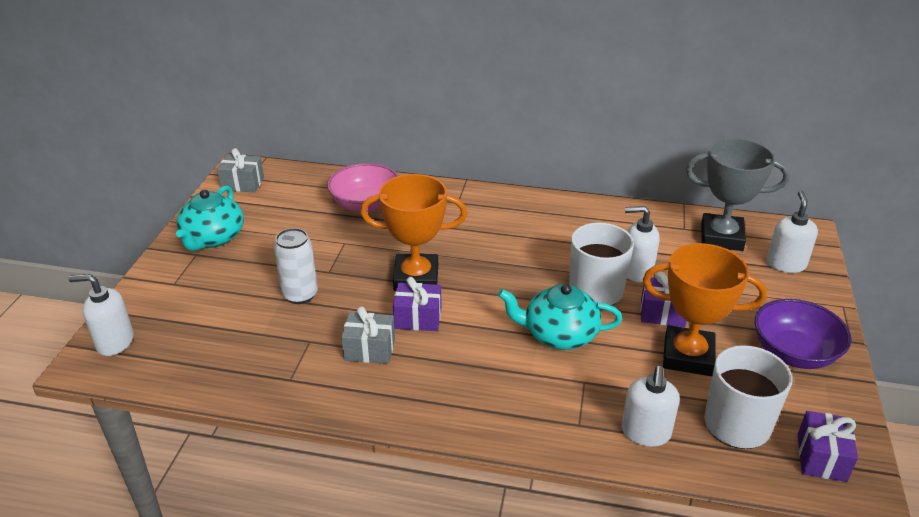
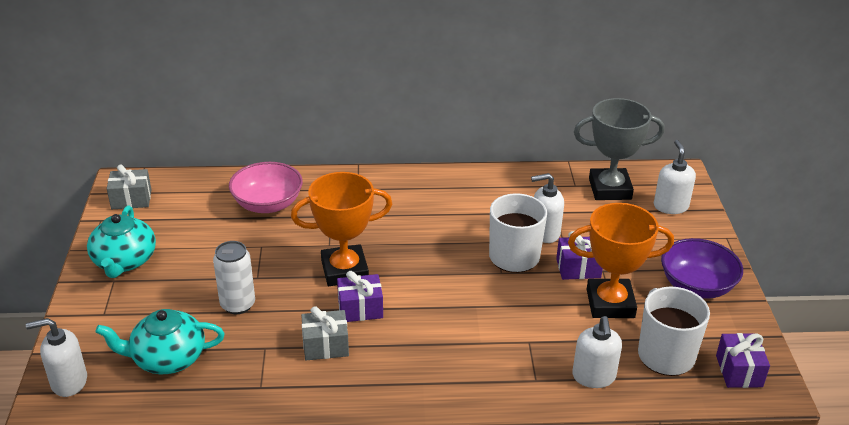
camera: 15 degrees left, 0 degrees up
(559, 334) = (494, 303): turquoise teapot -> turquoise teapot (167, 358)

